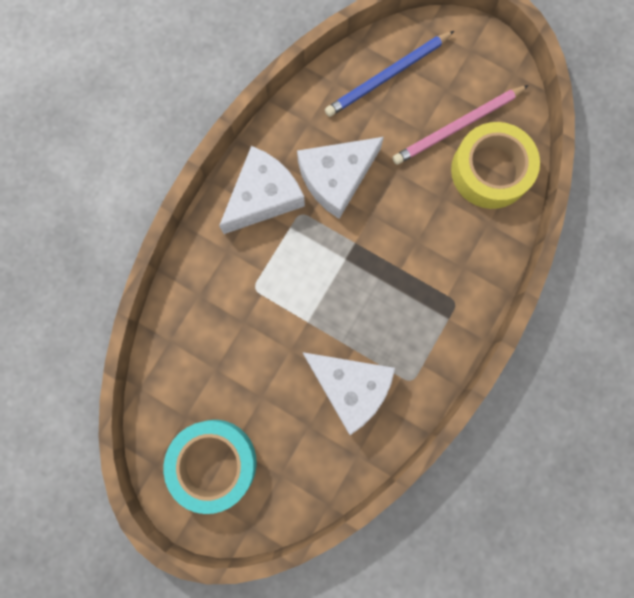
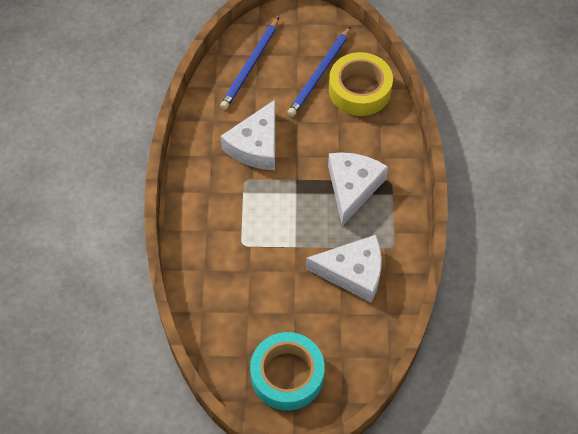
camera: 30 degrees left, 20 degrees down
(263, 196) = (211, 182): white cheese -> white cheese (352, 187)
(457, 127) = (319, 74): pink pencil -> blue pencil

